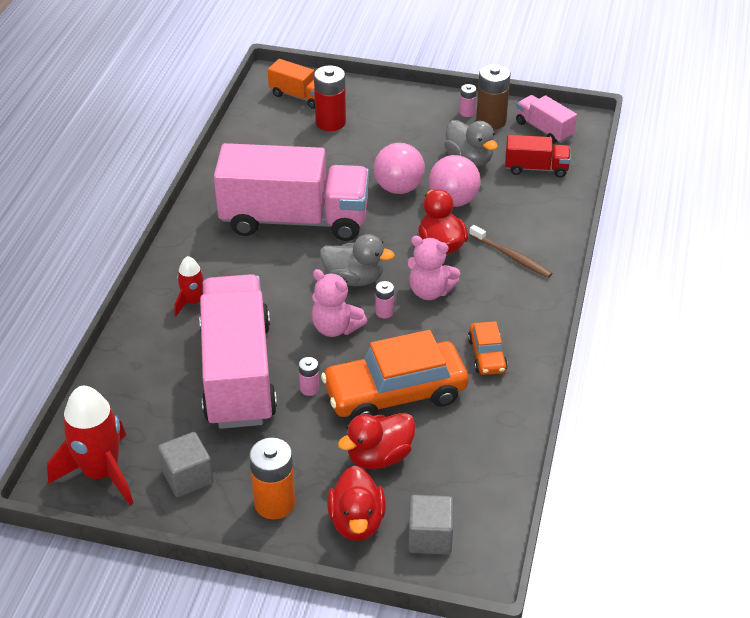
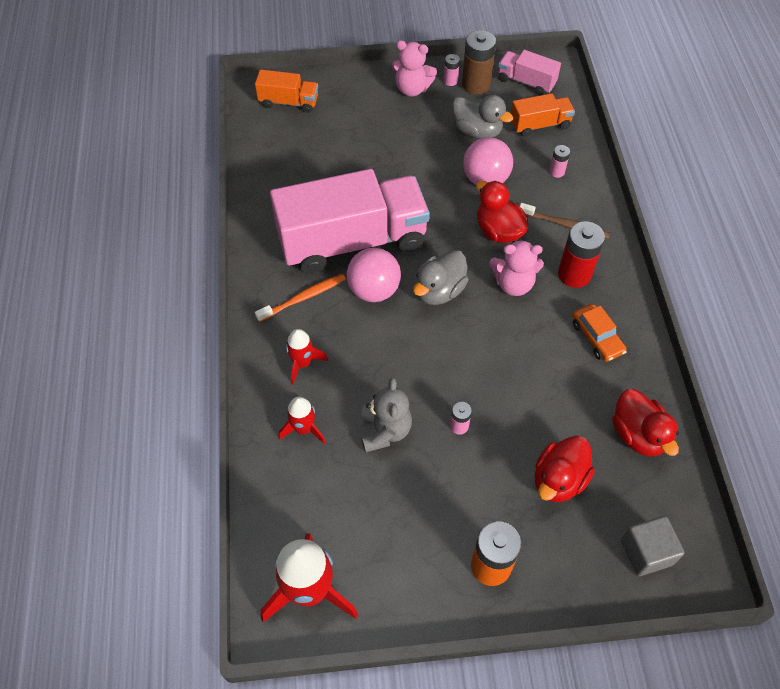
camera: 20 degrees left, 15 degrees up
(166, 352) = (303, 429): none -> red rocket
(187, 477) = (395, 565): grey cube -> none
(224, 252) = (304, 297): none -> orange toothbrush
(238, 373) = (385, 431): pink truck -> grey teddy bear
(330, 122) = (332, 123): red battery -> red battery (574, 274)
(335, 328) = (449, 350): pink teddy bear -> pink teddy bear (412, 89)
(354, 279) = (439, 291): grey duck -> grey duck turned 135 degrees clockwise
(357, 522) = (574, 559): red duck -> red duck (638, 435)
(384, 312) = (484, 319): pink battery -> pink battery (556, 172)
(395, 394) = (538, 405): orange car -> none
(398, 188) = (430, 179): pink ball -> pink ball (374, 290)
(536, 168) = (540, 125): red truck -> orange truck

